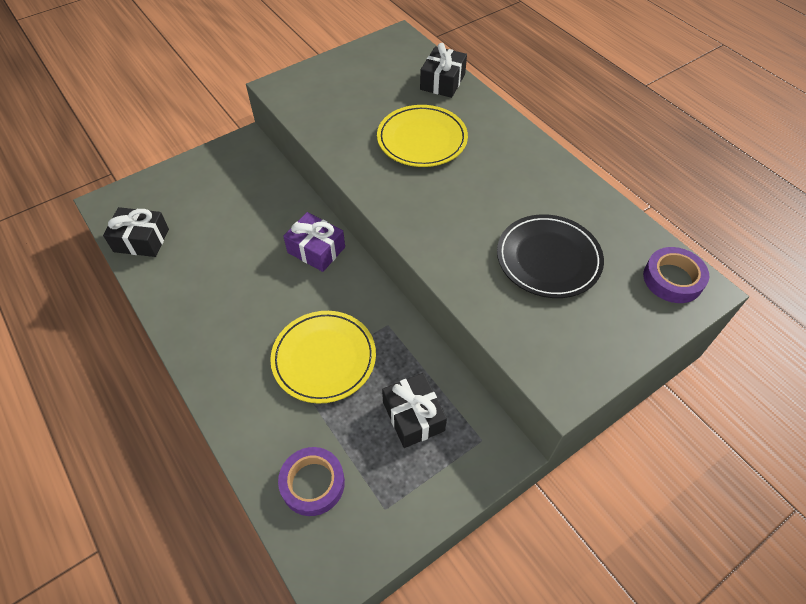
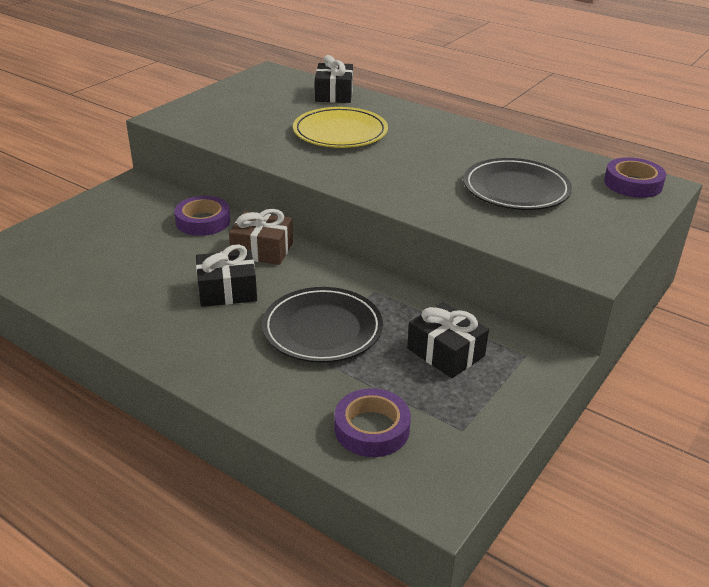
camera: 20 degrees left, 20 degrees down
(141, 240) = (49, 277): black gift -> black gift (227, 291)
(283, 202) = (203, 221): none -> purple tape
(316, 250) = (262, 250): purple gift -> brown gift
(324, 358) = (322, 329): yellow plate -> black plate

